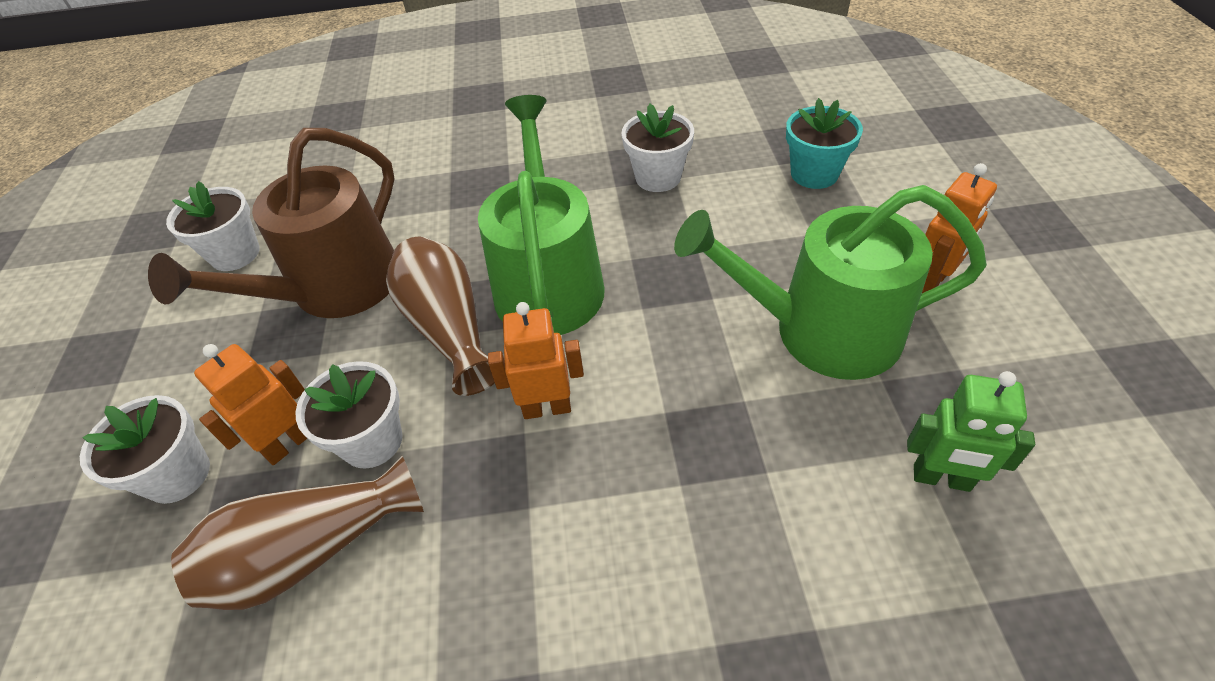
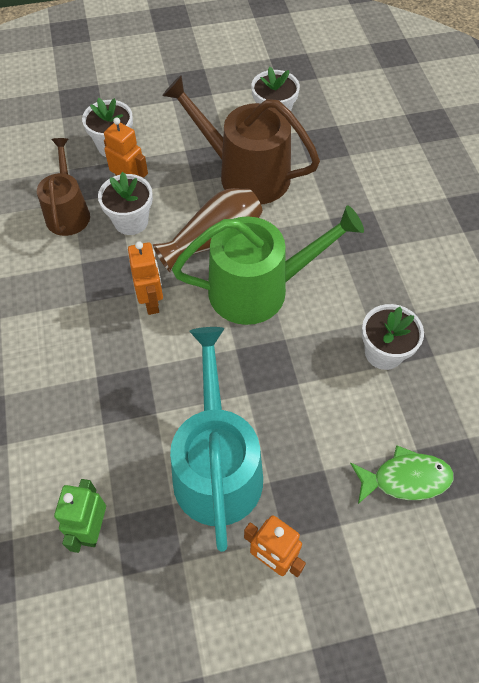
camera: 80 degrees right, 10 degrees up
(311, 551) = (68, 212): brown vase -> brown watering can
(814, 174) = (405, 478): turquoise flower pot -> green fish
(821, 331) = (217, 467): green watering can -> turquoise watering can

